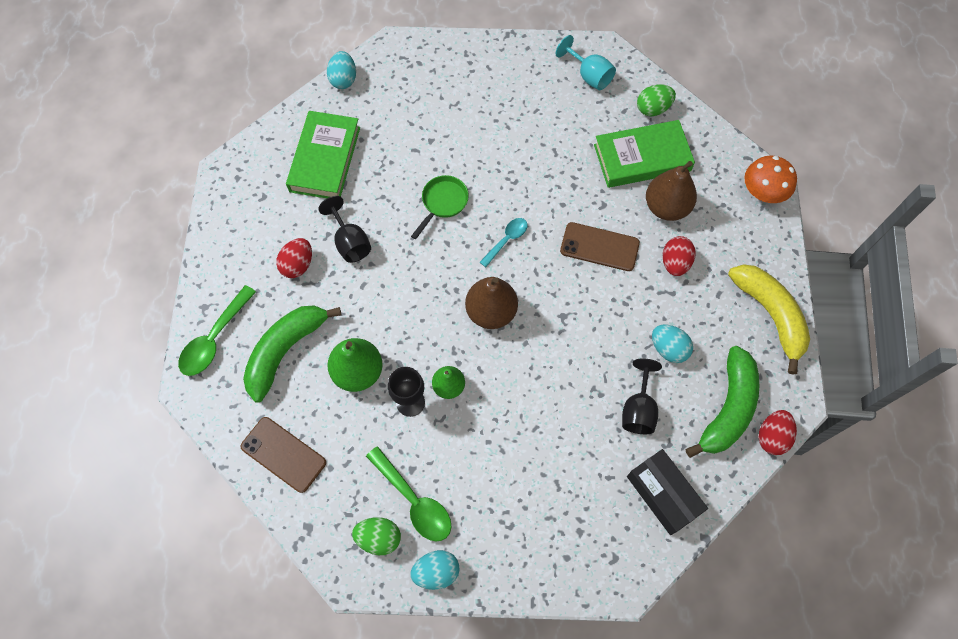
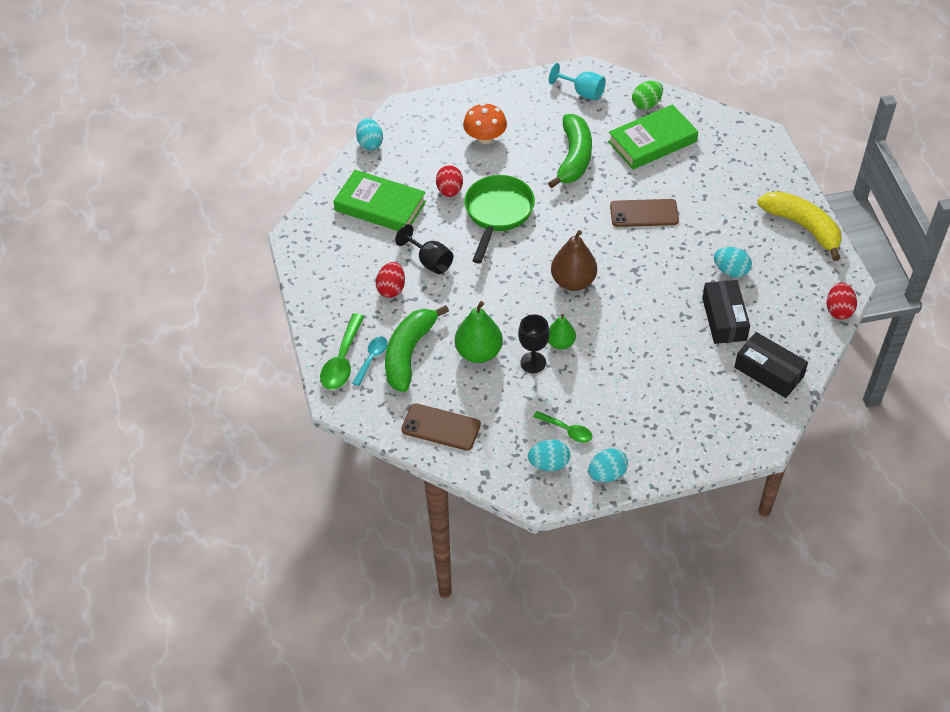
camera: 15 degrees left, 15 degrees down
(325, 159) = (380, 206): green book -> green book turned 60 degrees counterclockwise
(379, 538) = (549, 464): green egg -> turquoise egg
(414, 501) = (567, 430): green spoon -> green spoon, size x0.63
(443, 203) = (497, 213): green pan -> green pan, size x1.68
(506, 240) = (564, 227): turquoise spoon -> turquoise spoon (371, 359)
(638, 409) = (724, 319): black goblet -> black box
(666, 207) = (687, 172): brown pear -> none
(675, 263) = (711, 209): red egg -> red egg (450, 191)
(728, 408) = (795, 300): green banana -> green banana (574, 158)
(763, 192) = (761, 142): orange mushroom -> orange mushroom (485, 138)

